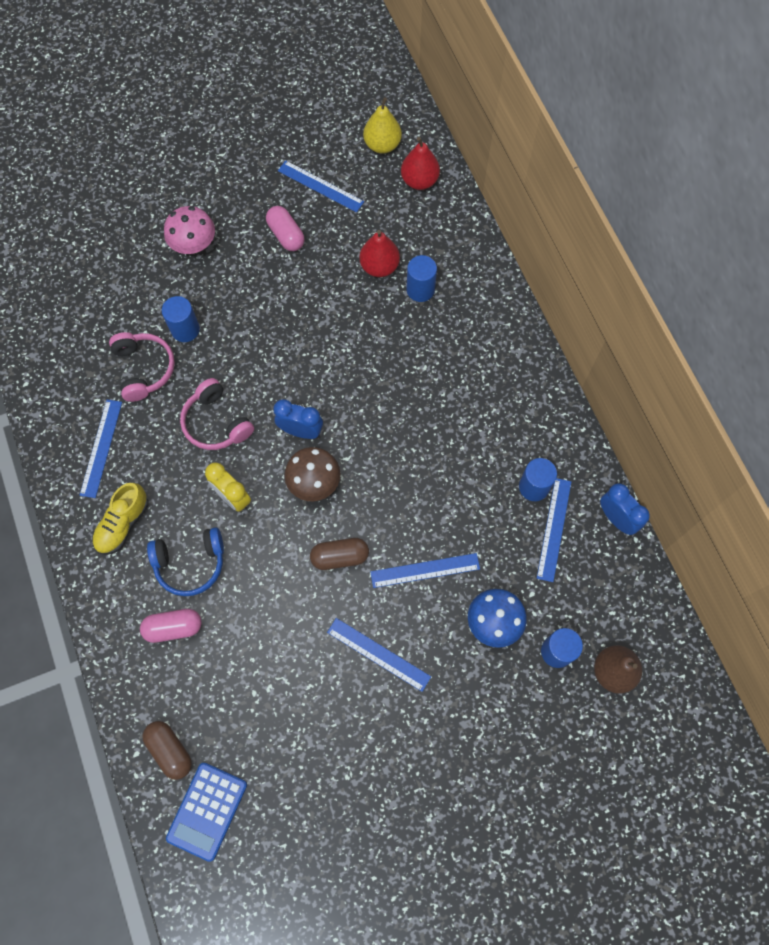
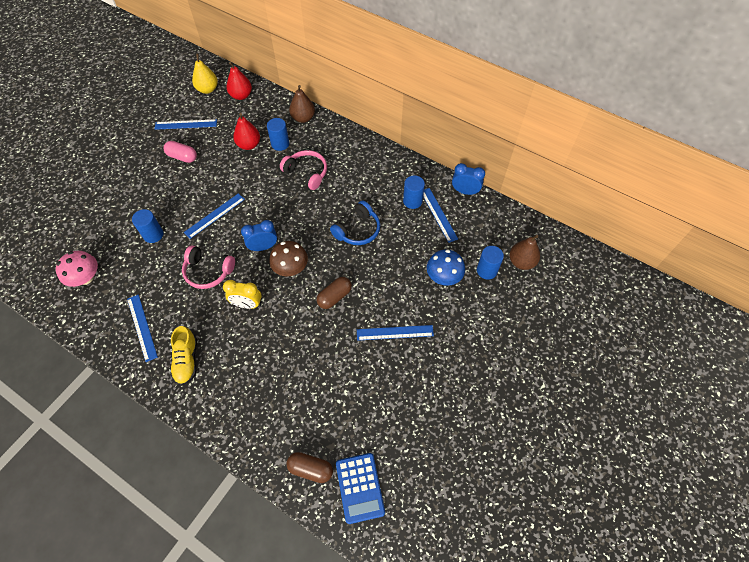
camera: 35 degrees left, 10 degrees down
(144, 369) = (141, 269): pink headphones -> pink headphones (307, 173)
(173, 627) = (262, 397): pink capsule -> none
(190, 564) = (247, 356): blue headphones -> blue headphones (358, 230)
(194, 244) = (128, 189): pink mushroom -> pink mushroom (86, 278)
(425, 570) = (387, 274): blue ruler -> blue ruler (215, 215)
(477, 266) = (303, 118): none -> brown pear

